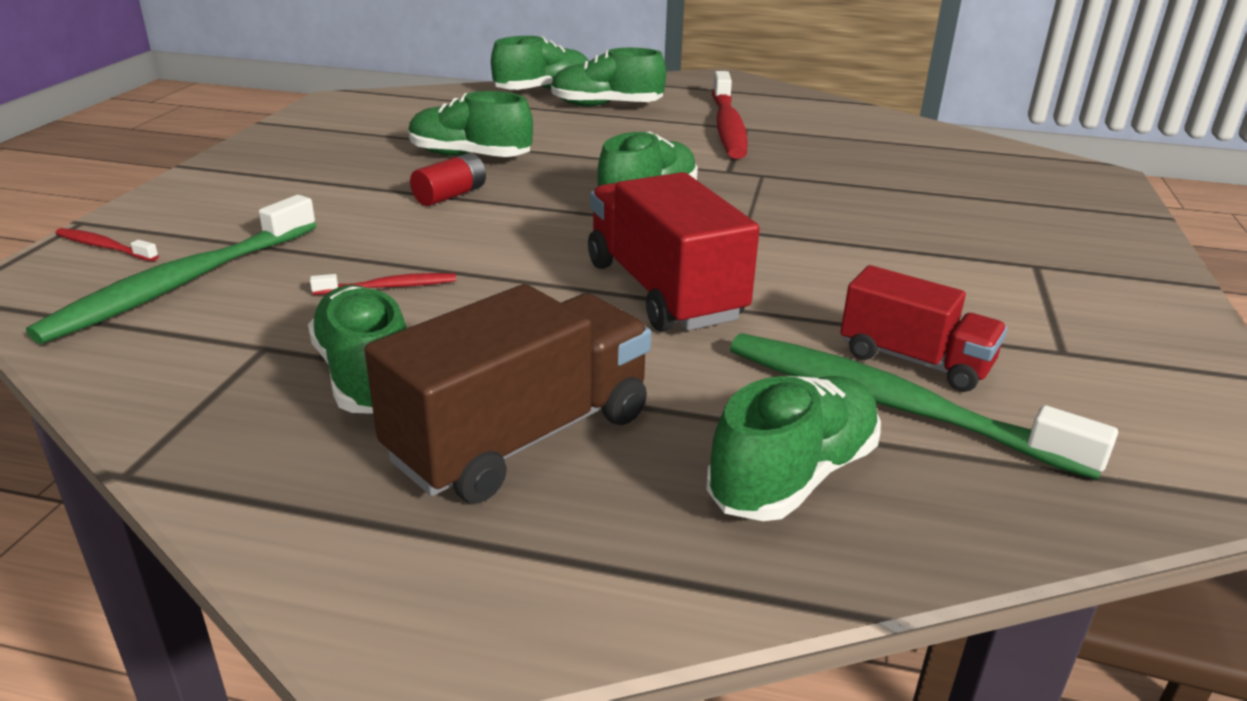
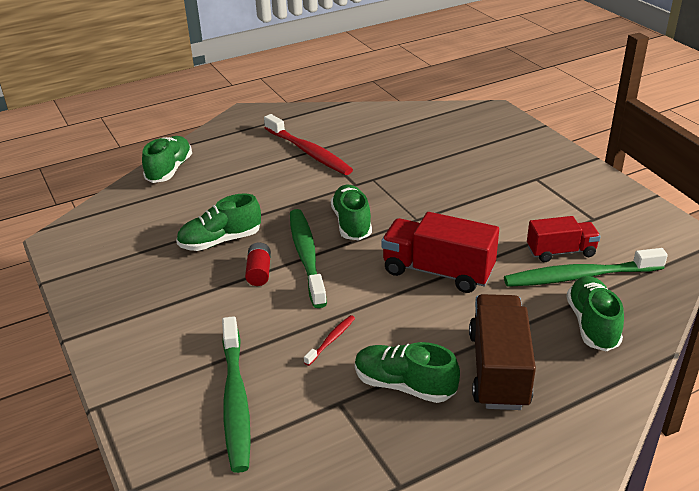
camera: 40 degrees left, 5 degrees up
(104, 247) = (148, 410): red toothbrush -> none
(530, 205) = (306, 256): none -> green toothbrush
(606, 106) = (225, 166): green shoe -> none

